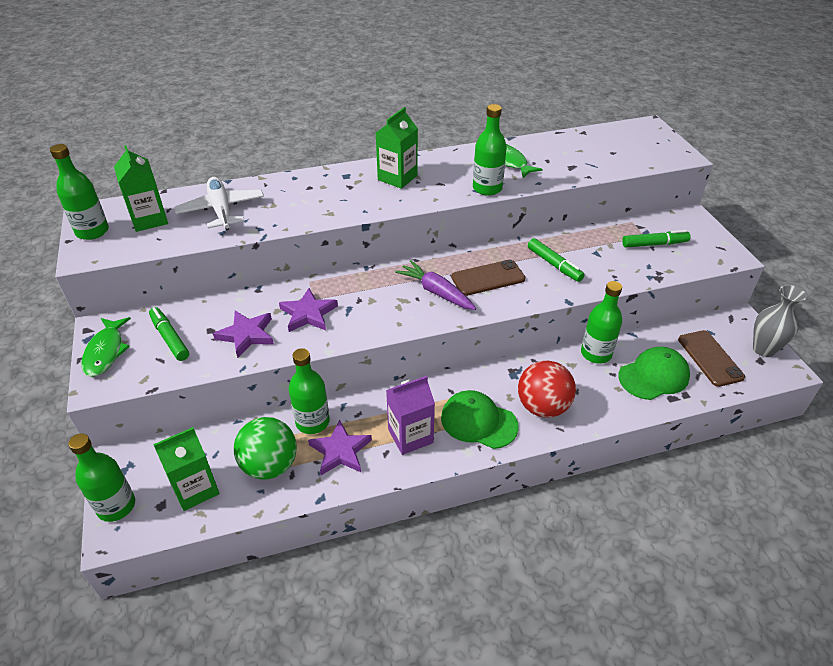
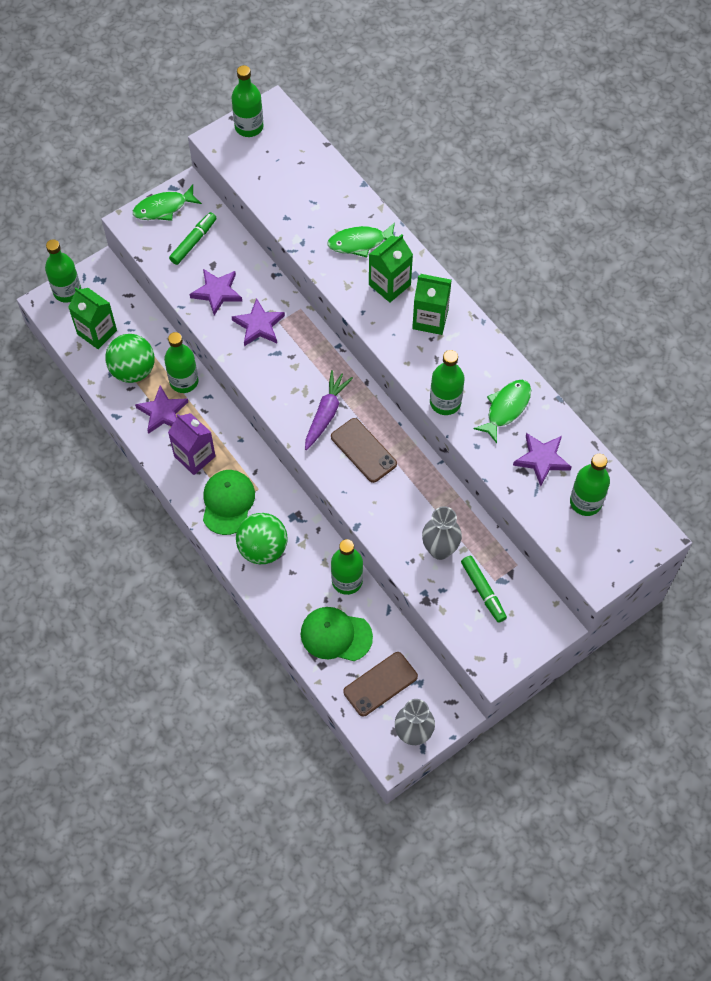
camera: 70 degrees right, 20 degrees up
(149, 219) = (281, 157): green carton -> green carton (389, 285)
(221, 210) = (316, 201): white plane -> none
(289, 196) = (360, 242): none -> green fish
(542, 406) = (263, 548): red ball -> green ball
(554, 264) = (408, 503): green marker -> none
(564, 156) = (542, 459): none -> purple star
(607, 258) = (440, 549): none -> grey vase
(610, 146) = (585, 502): none -> green bottle
(653, 376) = (336, 635): green cap -> green cap turned 150 degrees clockwise

